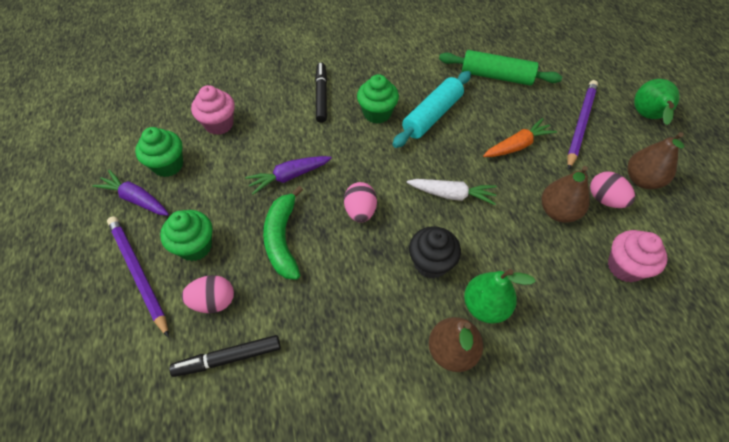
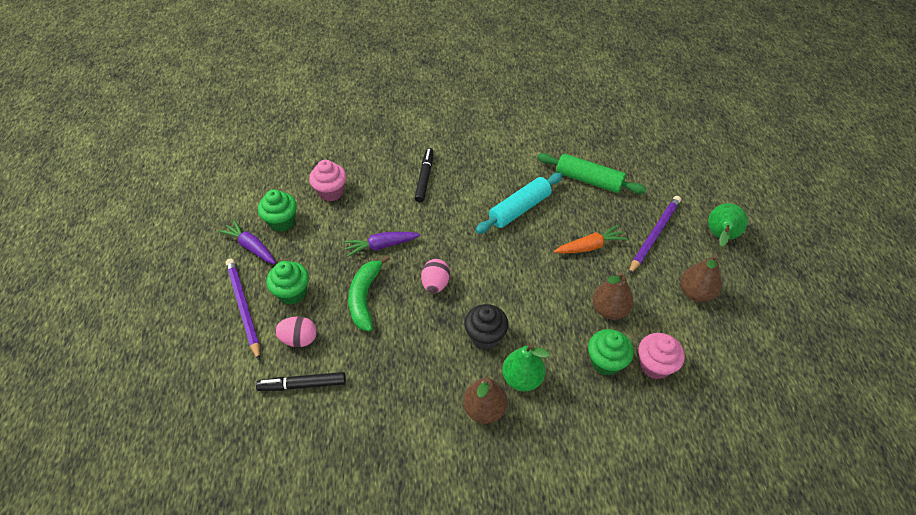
camera: 10 degrees right, 5 degrees down
(377, 113) = (470, 200): green cupcake -> green cupcake (605, 362)
(451, 195) = (518, 281): white carrot -> none
(605, 199) = (655, 305): pink egg -> none

